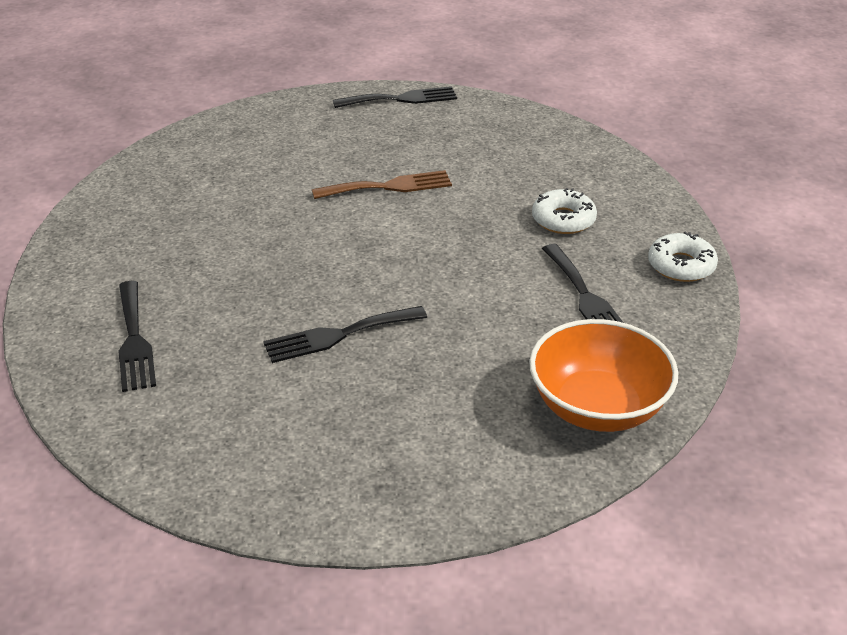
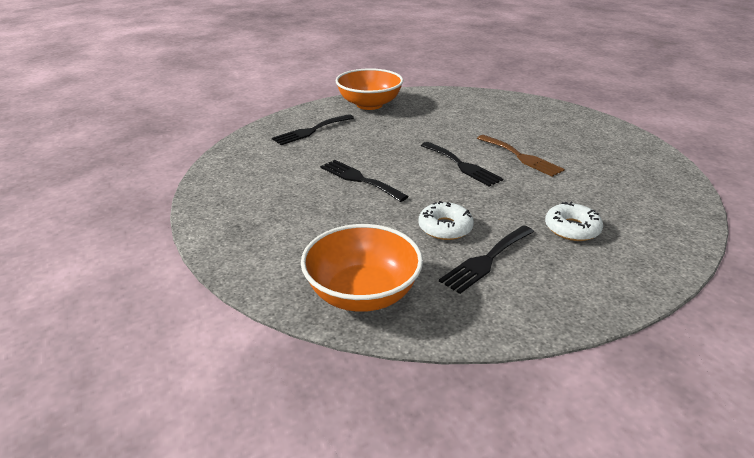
camera: 65 degrees right, 5 degrees down
(97, 252) = (369, 104): none -> orange bowl
(401, 99) = (624, 136): black fork -> black fork (462, 165)
(681, 265) = (583, 301): white donut -> white donut (445, 228)

